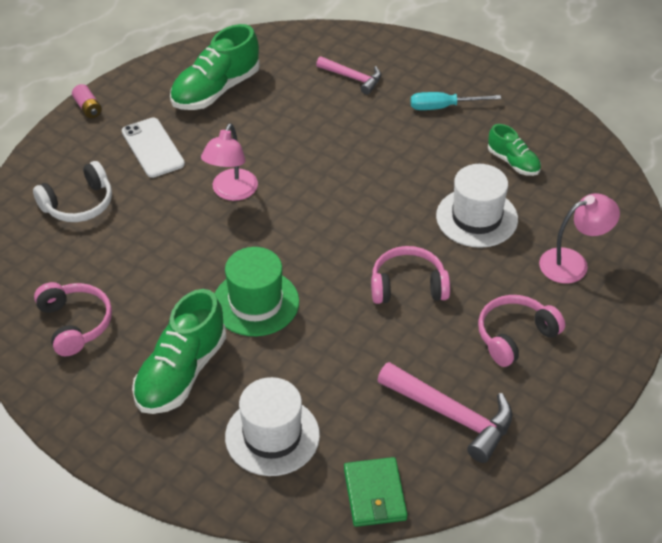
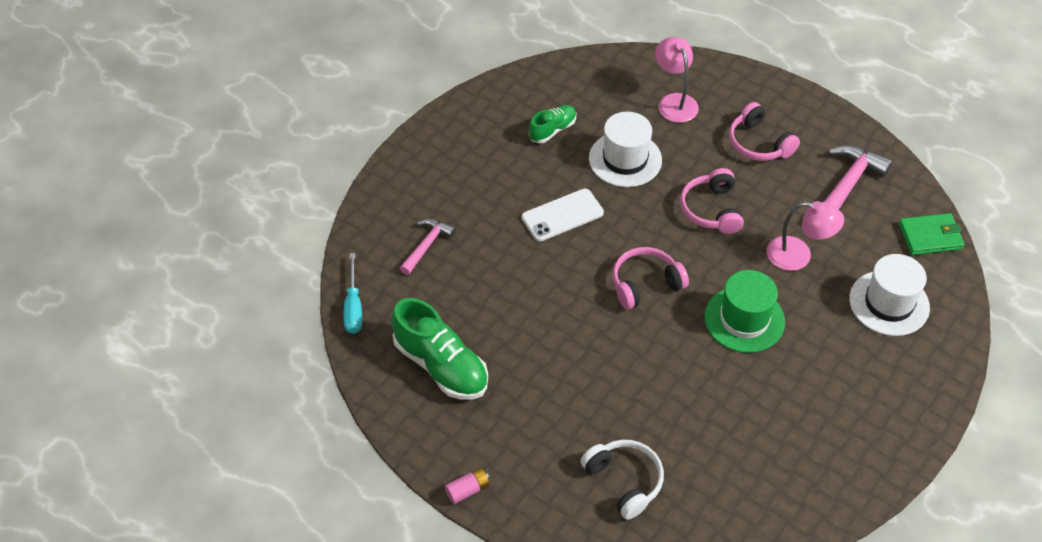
camera: 90 degrees left, 5 degrees up
(75, 324) = (789, 464): pink headphones -> pink headphones (645, 284)
(152, 148) = (535, 419): white phone -> white phone (562, 215)
(181, 372) = (834, 372): green shoe -> none
(231, 192) = (600, 344): pink lamp -> pink lamp (798, 256)
(443, 107) = (474, 175): turquoise screwdriver -> turquoise screwdriver (353, 307)

